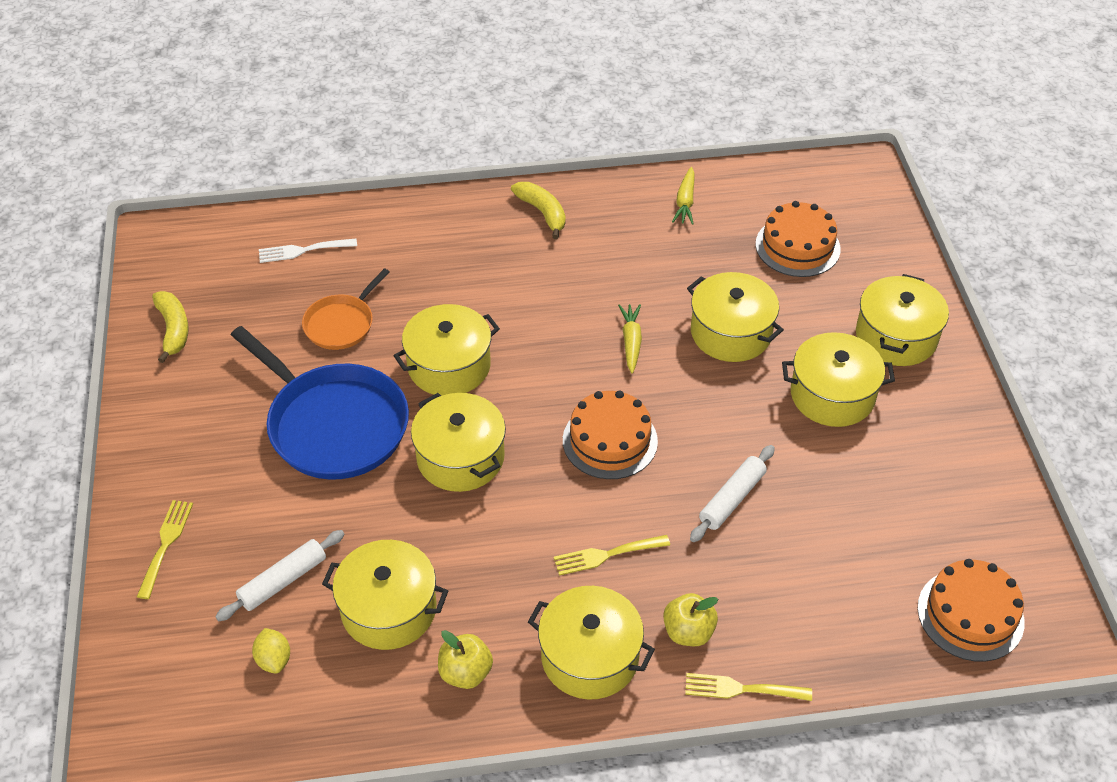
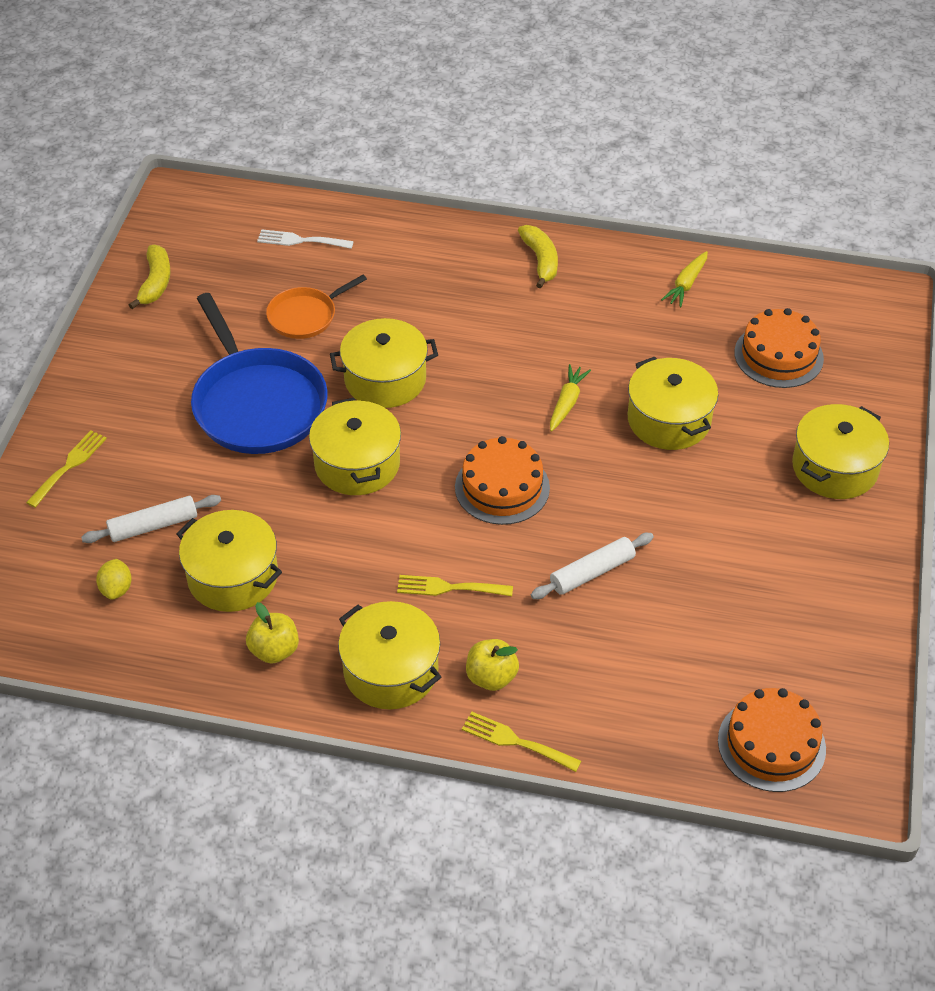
camera: 20 degrees right, 0 degrees up
(832, 395) = (740, 505): yellow pot -> none

